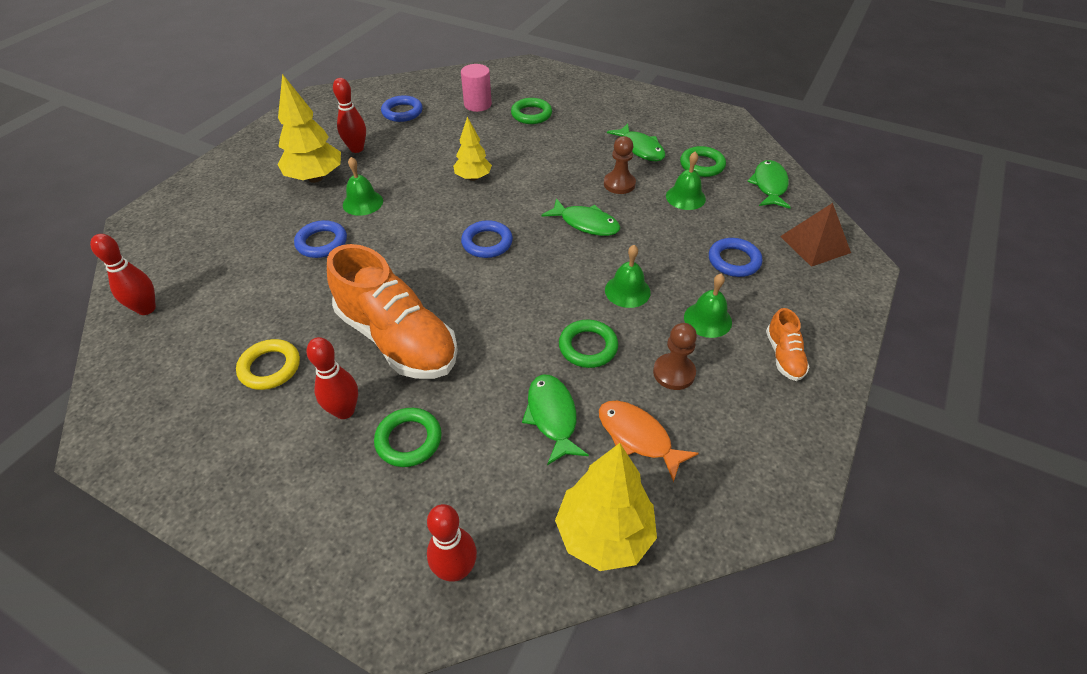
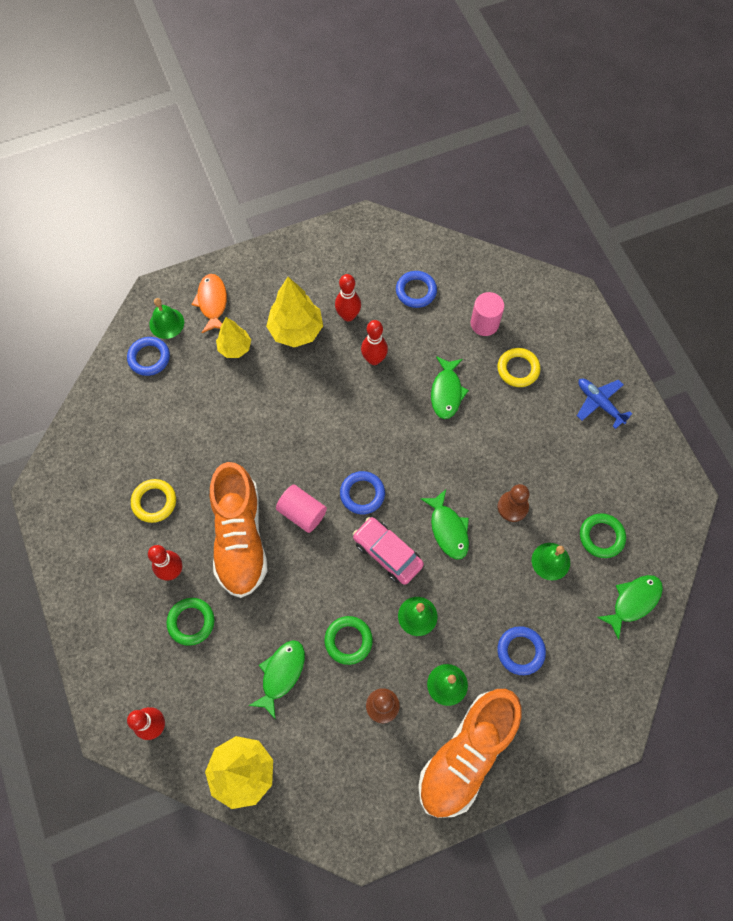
camera: 40 degrees right, 20 degrees up
(146, 309) = (116, 392): red bowling pin -> red bowling pin (374, 359)
(322, 243) = (254, 408): blue ring -> blue ring (149, 358)
(362, 202) = (309, 384): green bell -> green bell (166, 323)
(444, 285) = (302, 513): none -> pink cylinder
(473, 178) = (408, 415): yellow tree -> yellow tree (235, 348)
(531, 114) = (518, 369): green ring -> yellow ring
(553, 267) = (387, 553): none -> pink car
(610, 103) = (599, 403): none -> blue plane
(638, 437) = (316, 731): orange fish -> orange fish (212, 302)
(640, 148) = (569, 479): green fish -> green fish (446, 392)
(784, 356) = (466, 754): orange shoe -> orange shoe, size x2.26
(815, 244) = (600, 686): brown pyramid -> none

